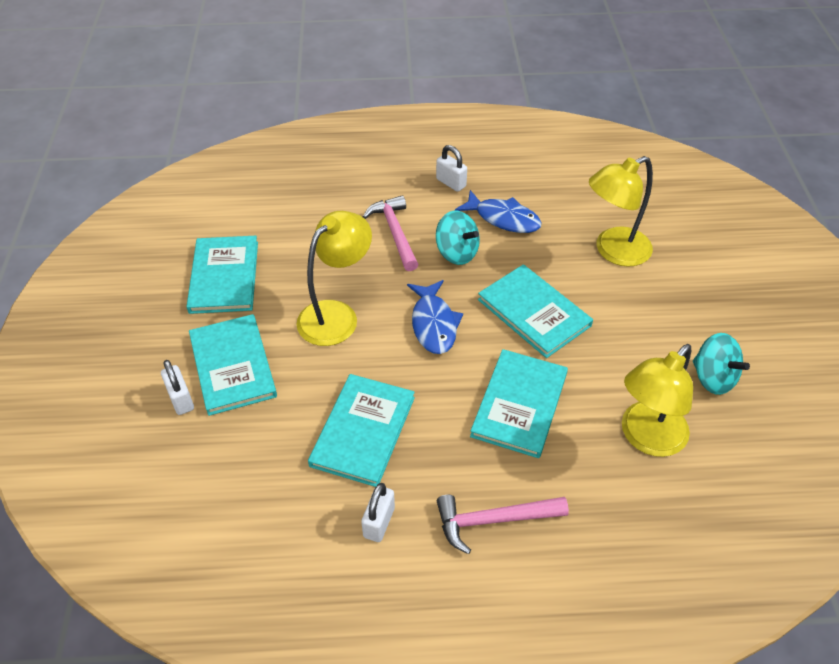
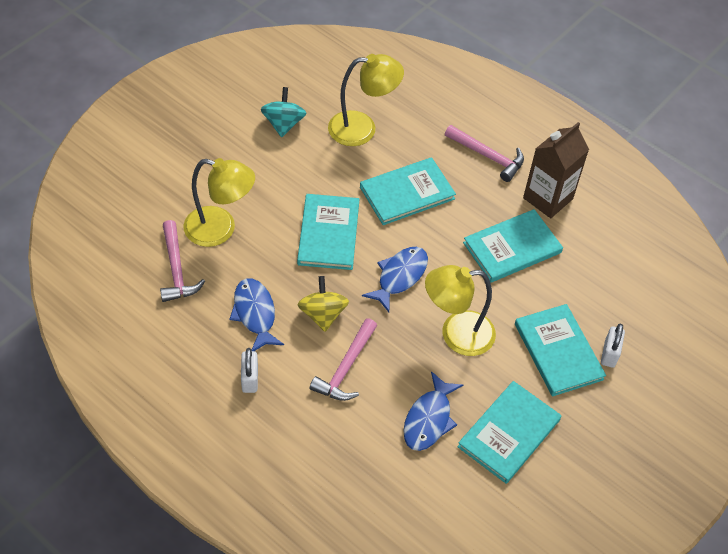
camera: 140 degrees left, 5 degrees up
(233, 366) = (558, 351): turquoise book -> turquoise book turned 45 degrees counterclockwise
(296, 244) = (429, 419): none -> blue fish
(379, 522) = (548, 198): white padlock -> brown carton
(457, 253) = (322, 314): turquoise spinning top -> yellow spinning top
(596, 205) = (177, 269): none -> pink hammer

